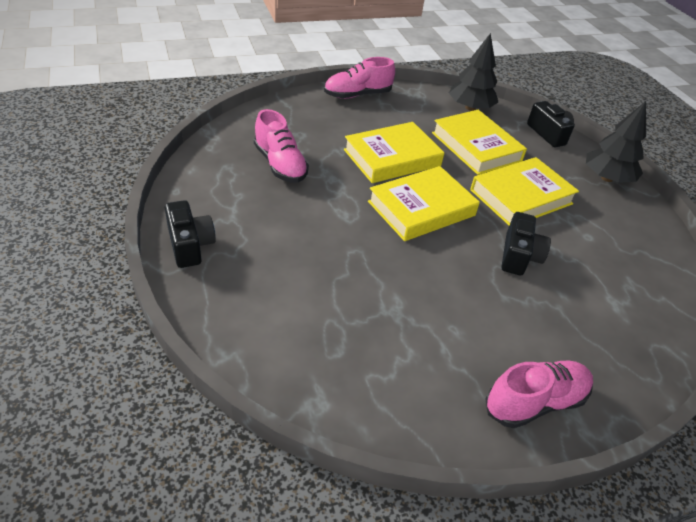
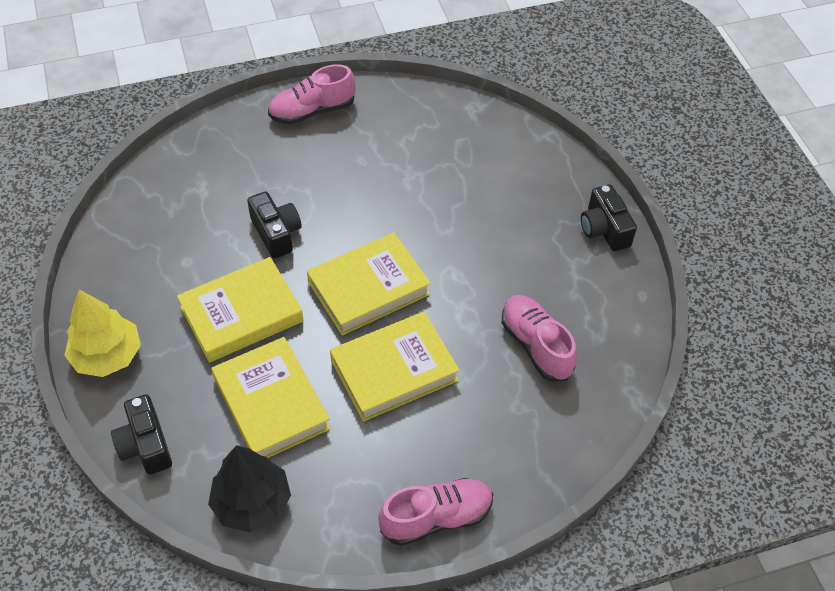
camera: 175 degrees left, 10 degrees up
(519, 256) = (276, 233): black camera -> black camera turned 135 degrees clockwise
(607, 178) = (107, 356): black tree -> yellow tree

